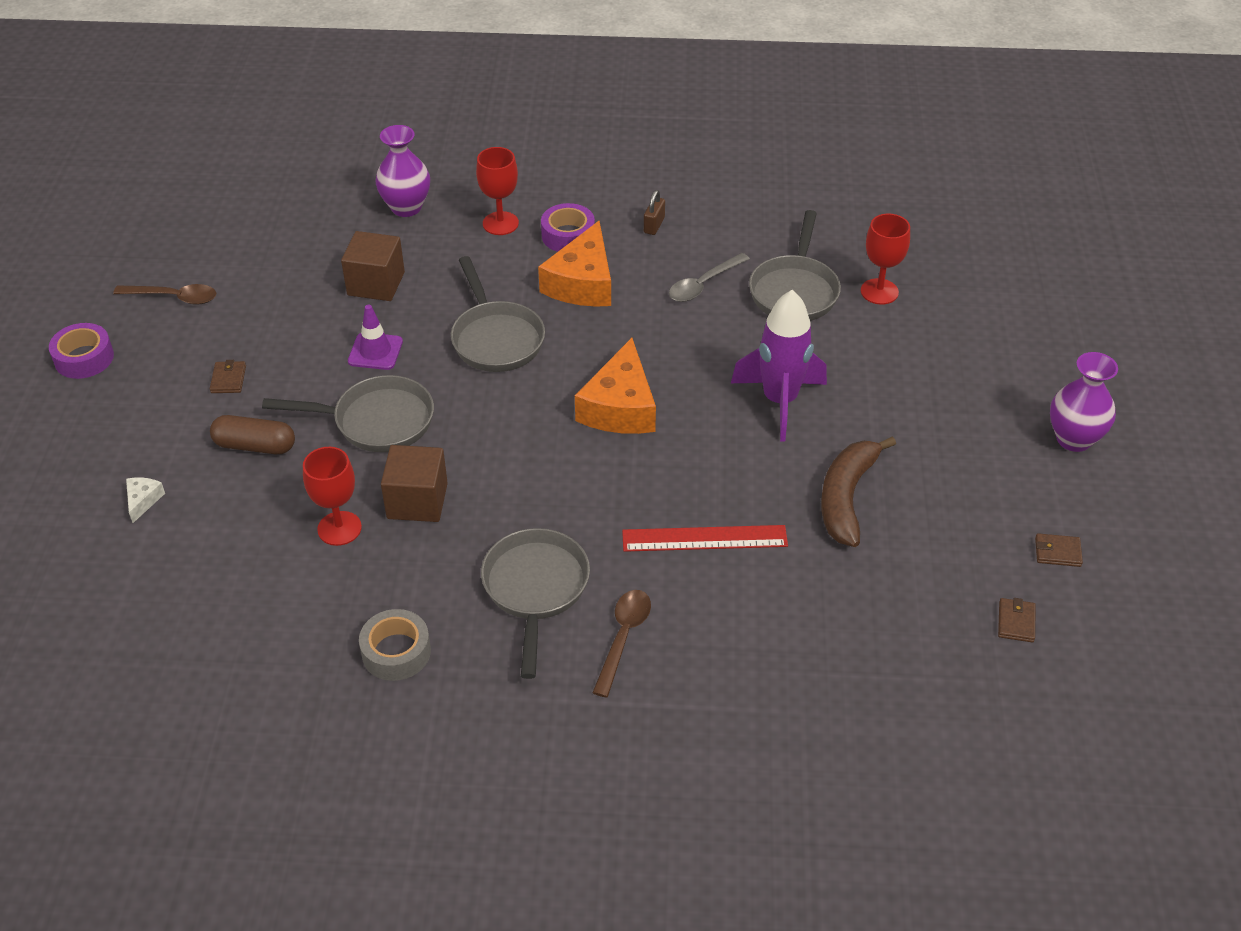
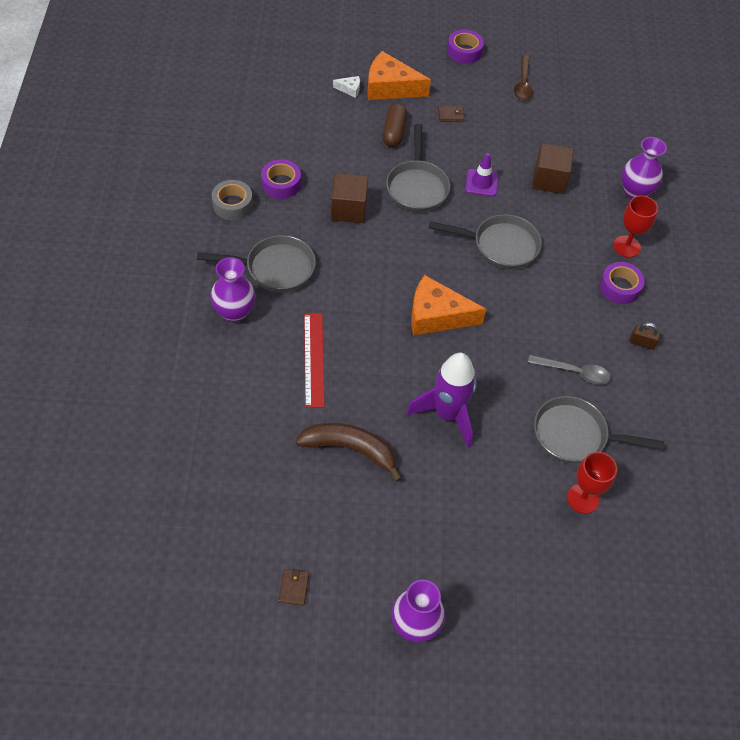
camera: 85 degrees right, 10 degrees up
(339, 528) = (327, 174): red goblet -> none
(354, 587) = (281, 184): none -> purple tape
(496, 338) = (500, 245): grey pan -> grey pan turned 150 degrees counterclockwise
(582, 282) = (566, 295): orange cheese -> orange cheese (390, 87)
(623, 637) = (234, 312): brown spoon -> purple vase
(703, 284) = (574, 372): grey spoon -> grey spoon turned 150 degrees clockwise
(1016, 622) = (229, 546): brown wallet -> none

